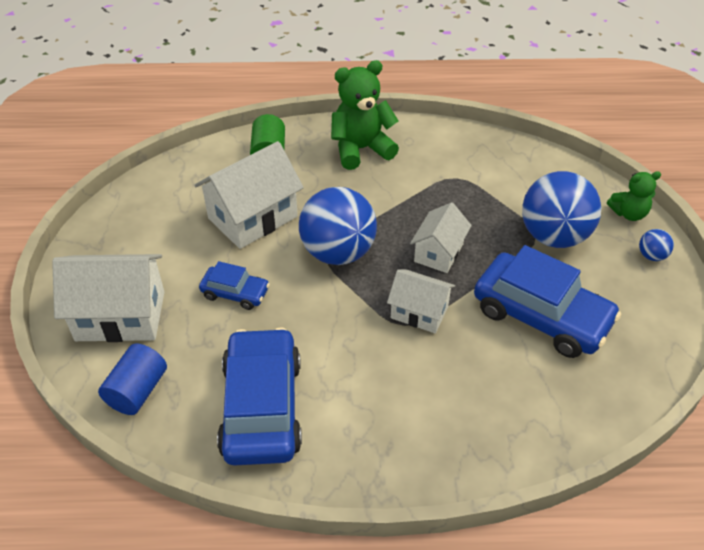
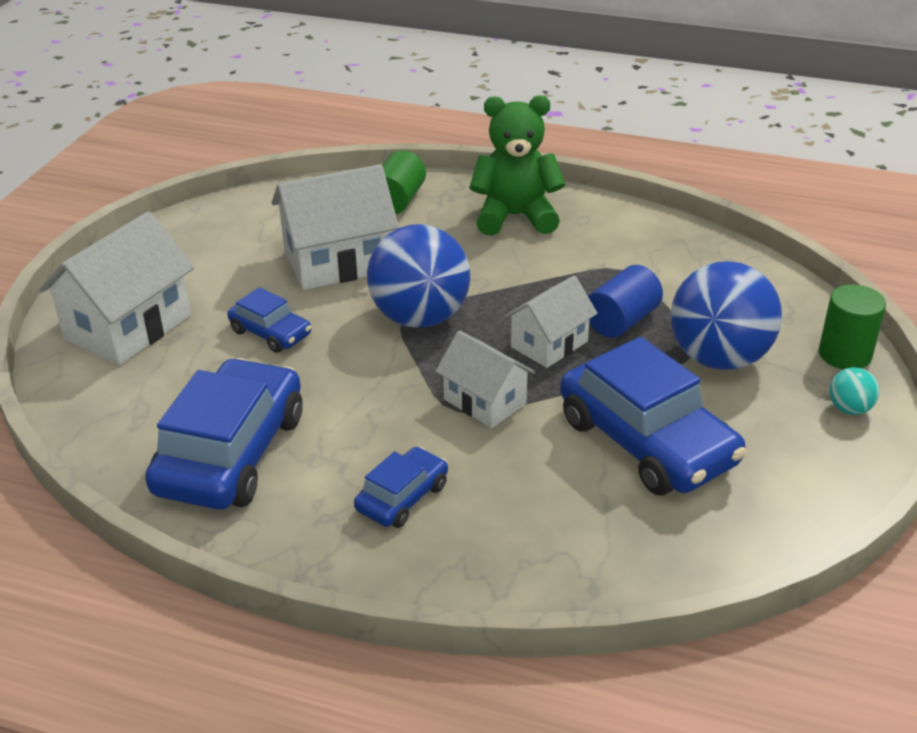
camera: 20 degrees right, 10 degrees down
(120, 316) = (128, 327): white house -> white house turned 75 degrees counterclockwise
(137, 391) = (101, 403): blue cylinder -> blue cylinder (621, 321)
(404, 408) = (402, 497): none -> blue car
(628, 213) = (844, 354): green teddy bear -> green cylinder
(651, 256) = (849, 409): blue ball -> turquoise ball

